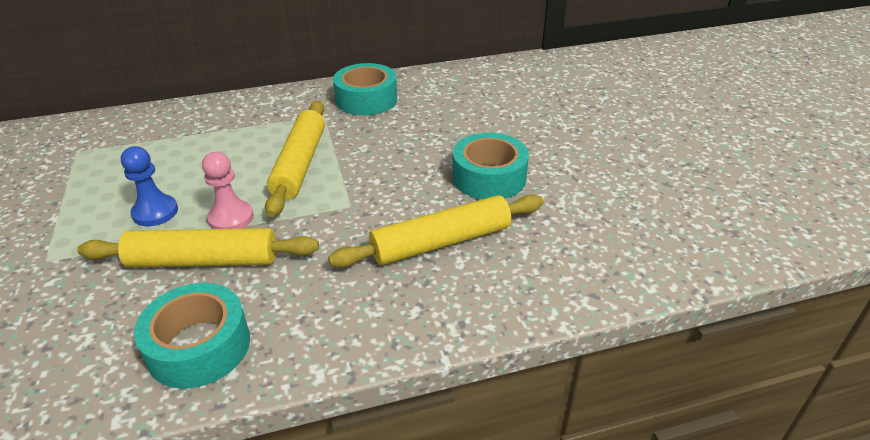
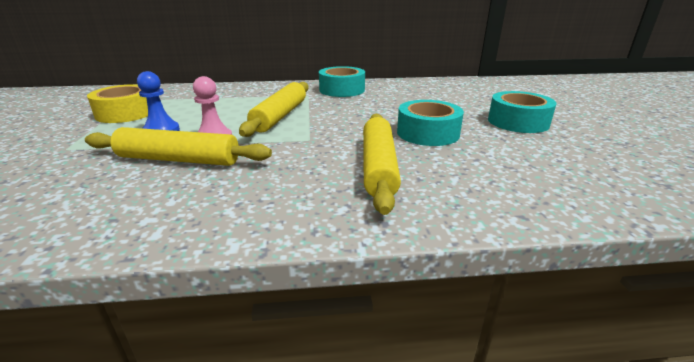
camera: 10 degrees right, 10 degrees down
(86, 181) = (126, 113): none -> yellow tape
(199, 346) = (140, 212): turquoise tape -> turquoise tape (518, 122)
(441, 242) = (378, 166): yellow rolling pin -> yellow rolling pin turned 75 degrees counterclockwise

